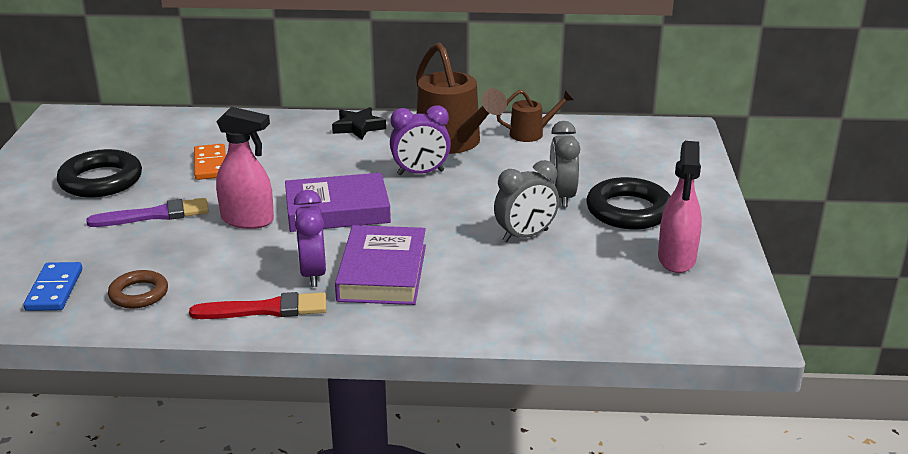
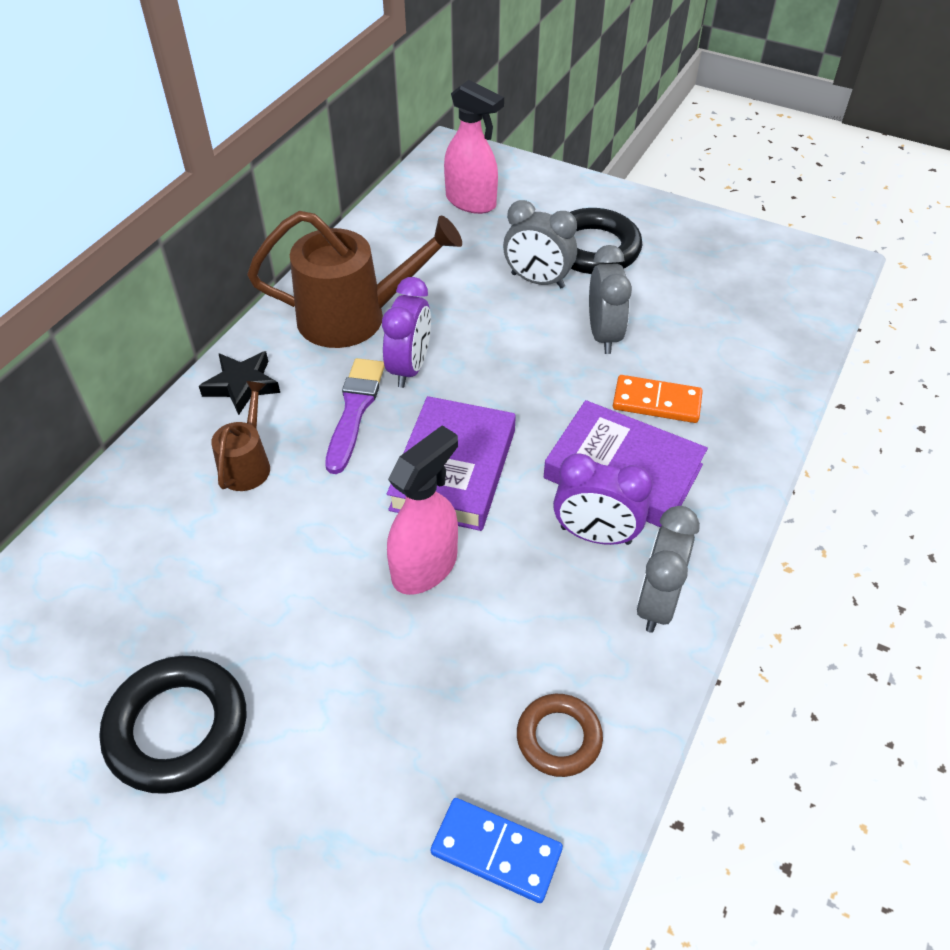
camera: 65 degrees left, 20 degrees up
(155, 215) = (343, 674): purple brush -> purple brush (354, 410)
(210, 165) = (230, 571): orange domino -> orange domino (656, 402)
(266, 309) = (657, 602): red brush -> grey clock
(532, 133) = (380, 250): brown watering can -> brown watering can (247, 463)
(676, 259) = (699, 255): pink spray bottle -> pink spray bottle (471, 202)

